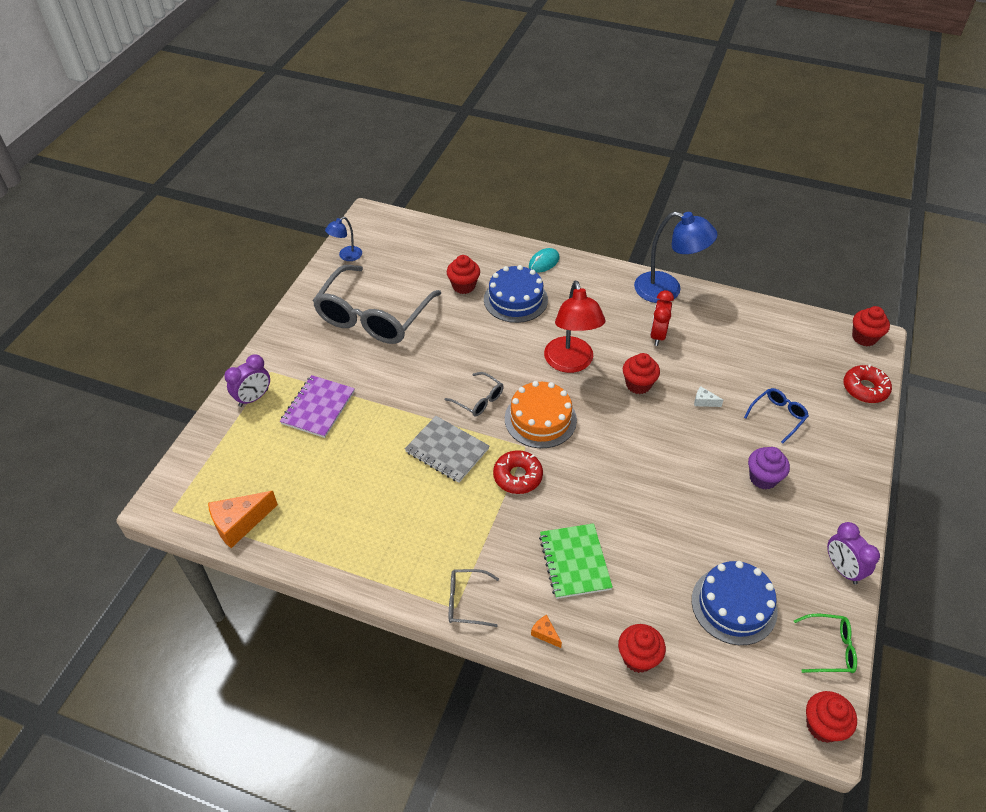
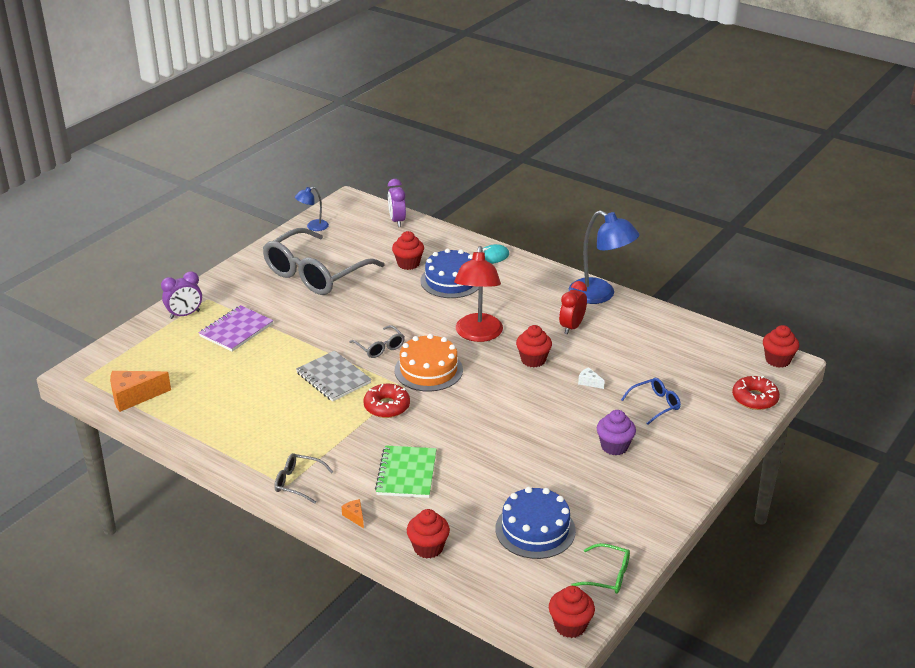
camera: 15 degrees right, 15 degrees down
(842, 569) = (653, 524): purple clock -> purple clock (397, 221)

